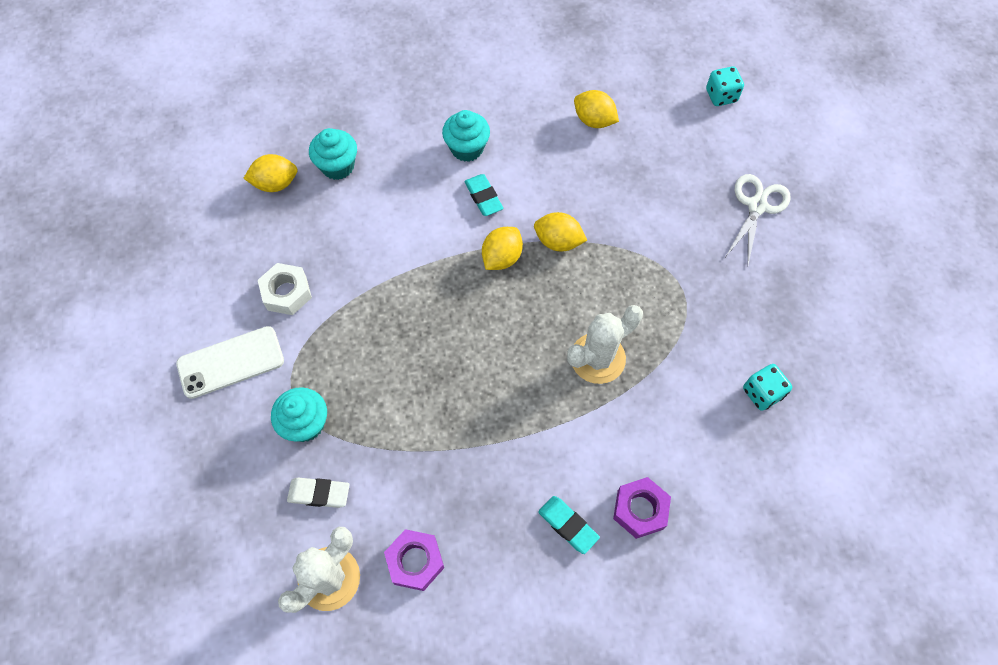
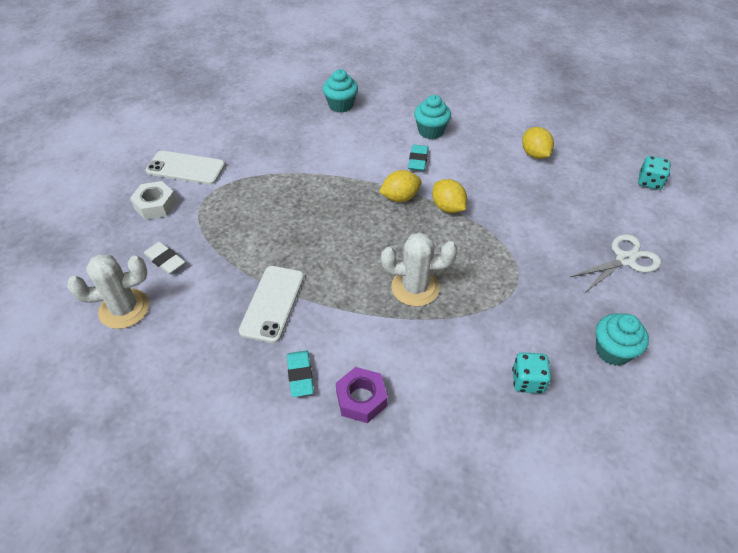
camera: 35 degrees right, 15 degrees down
(275, 184) = (296, 98): yellow lemon -> none
(287, 293) = (250, 151): white nut -> white nut (155, 205)
(306, 423) = (194, 220): turquoise cupcake -> turquoise cupcake (613, 351)
(415, 561) = (182, 332): purple nut -> none
(477, 467) = (272, 303): none -> white phone

